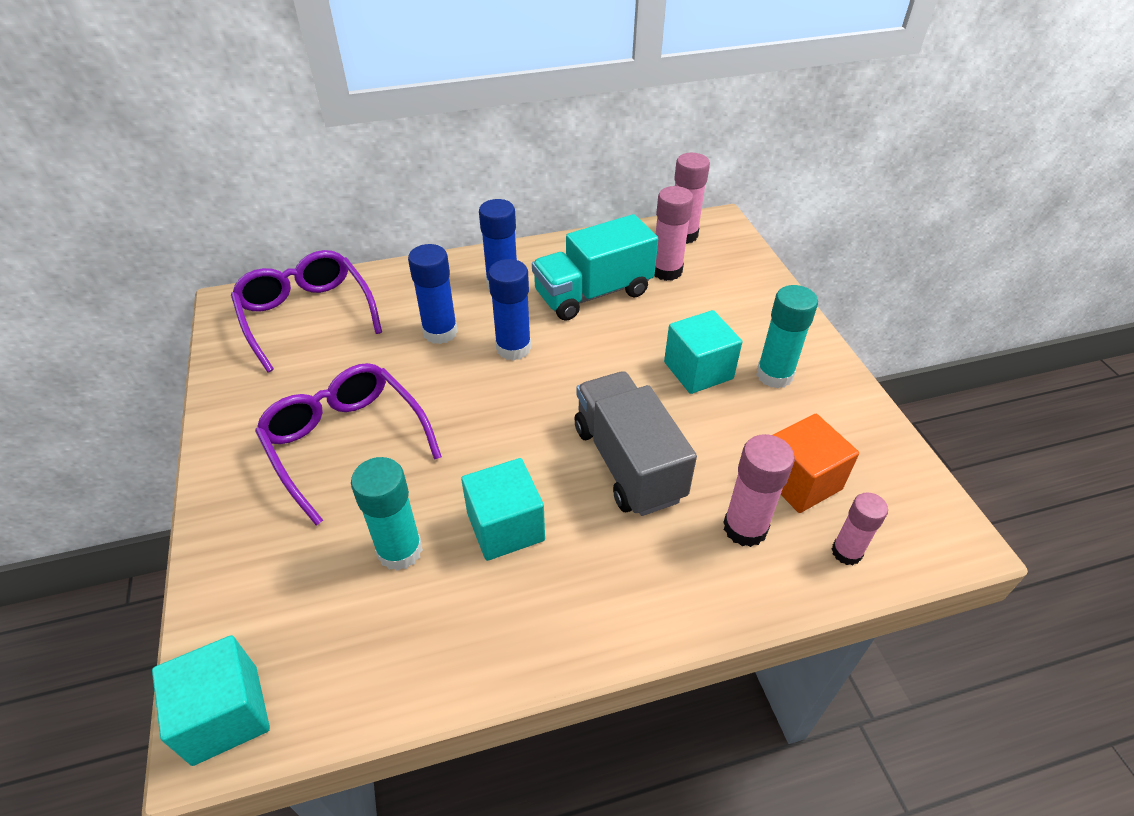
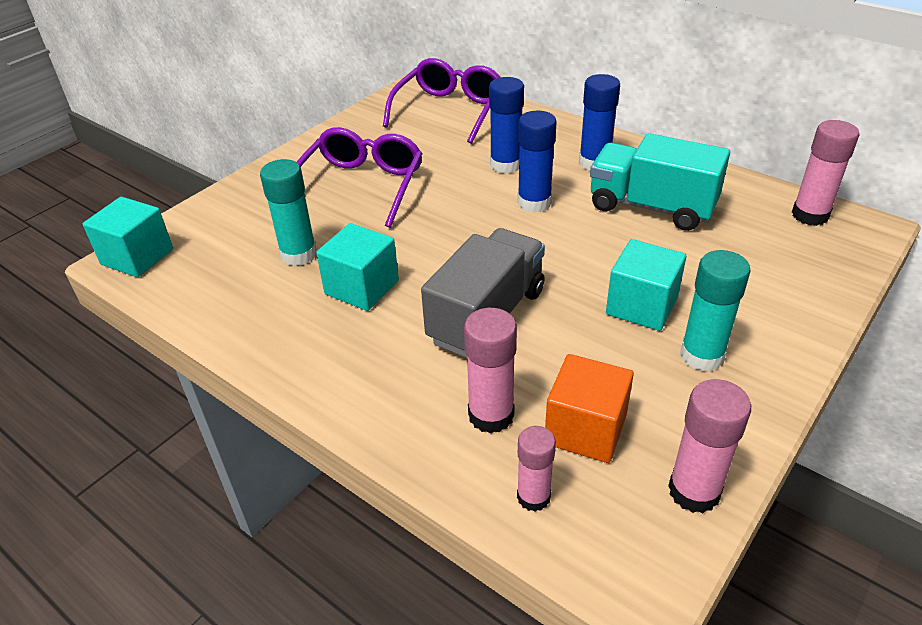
camera: 55 degrees right, 5 degrees down
(666, 271) = (743, 229): pink glue stick -> pink glue stick (694, 491)

